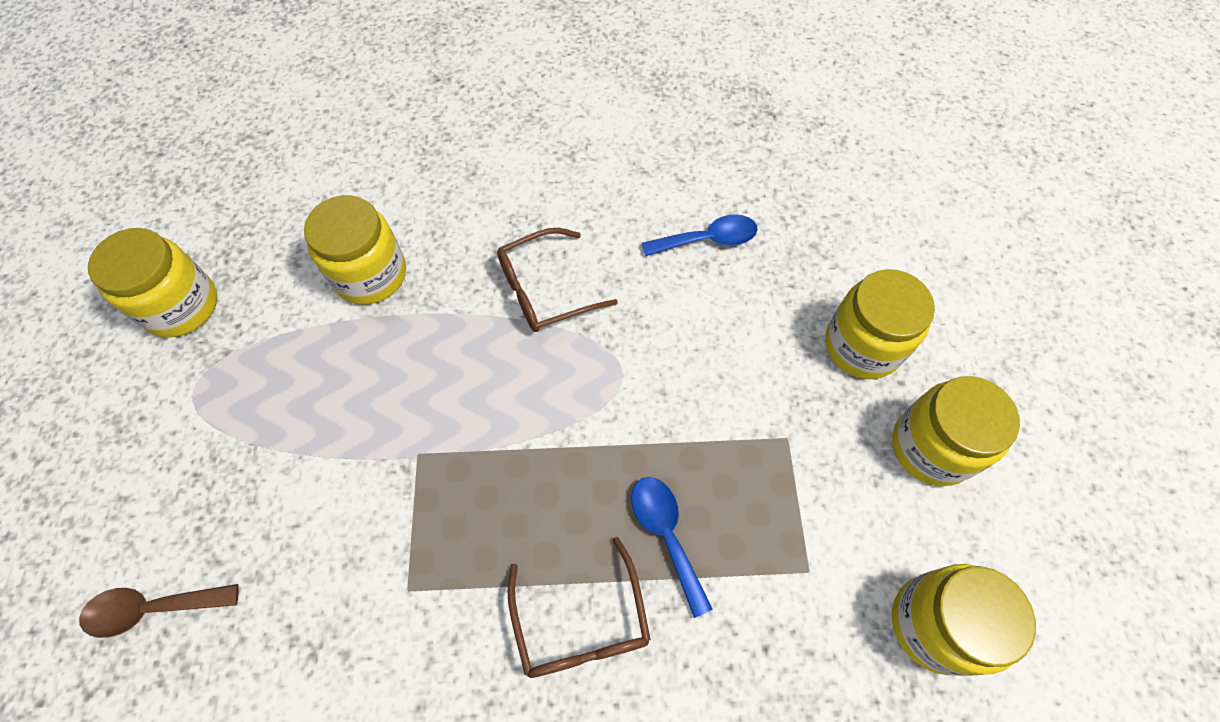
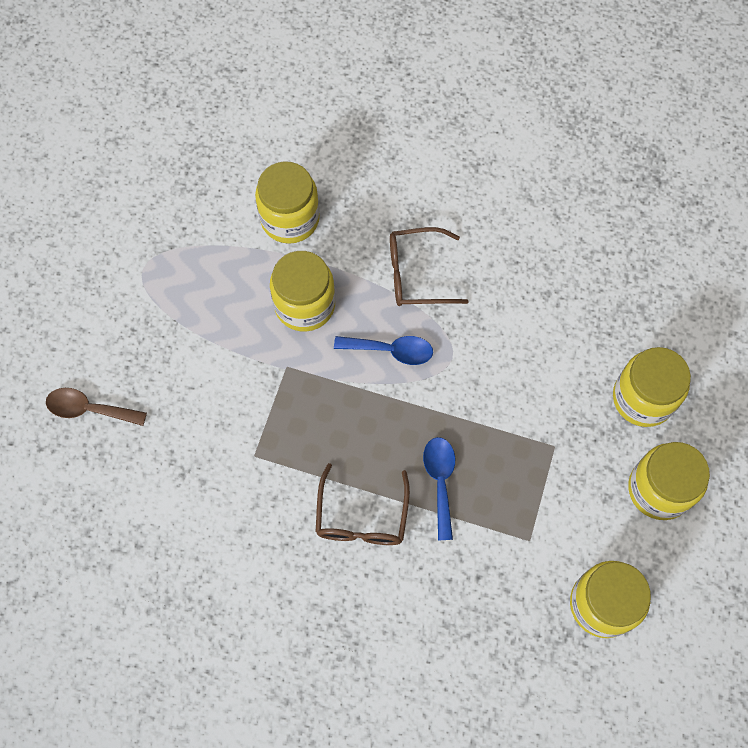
camera: 20 degrees right, 5 degrees up
(181, 306) = (147, 199): yellow jar -> yellow jar (305, 305)
(708, 239) = (559, 274): blue spoon -> blue spoon (391, 350)

